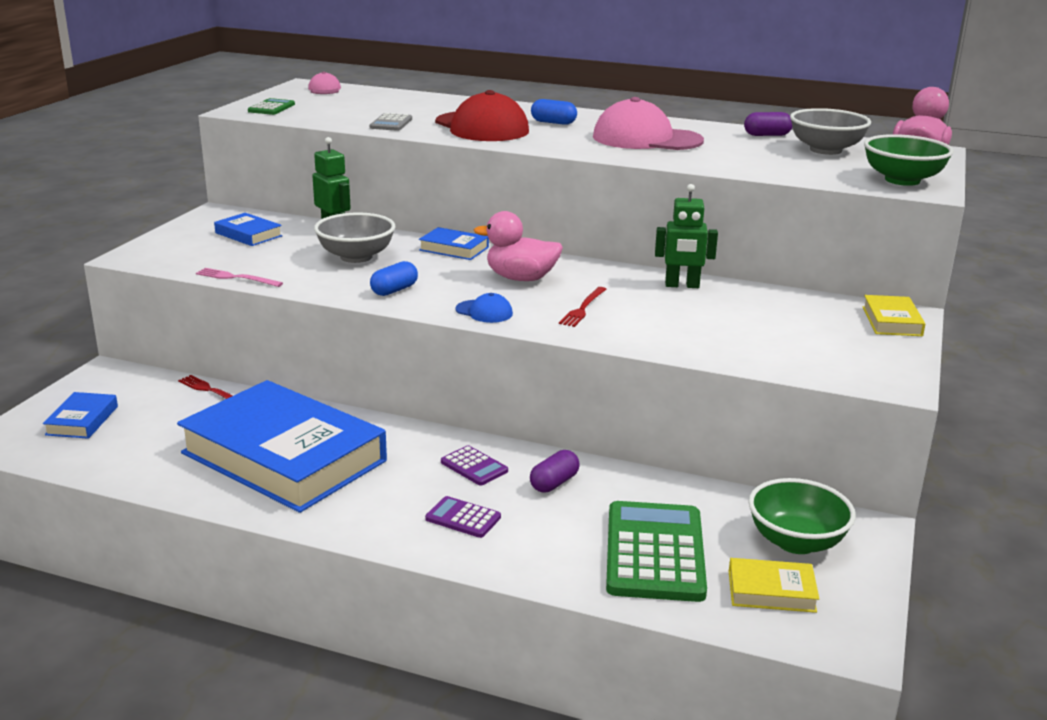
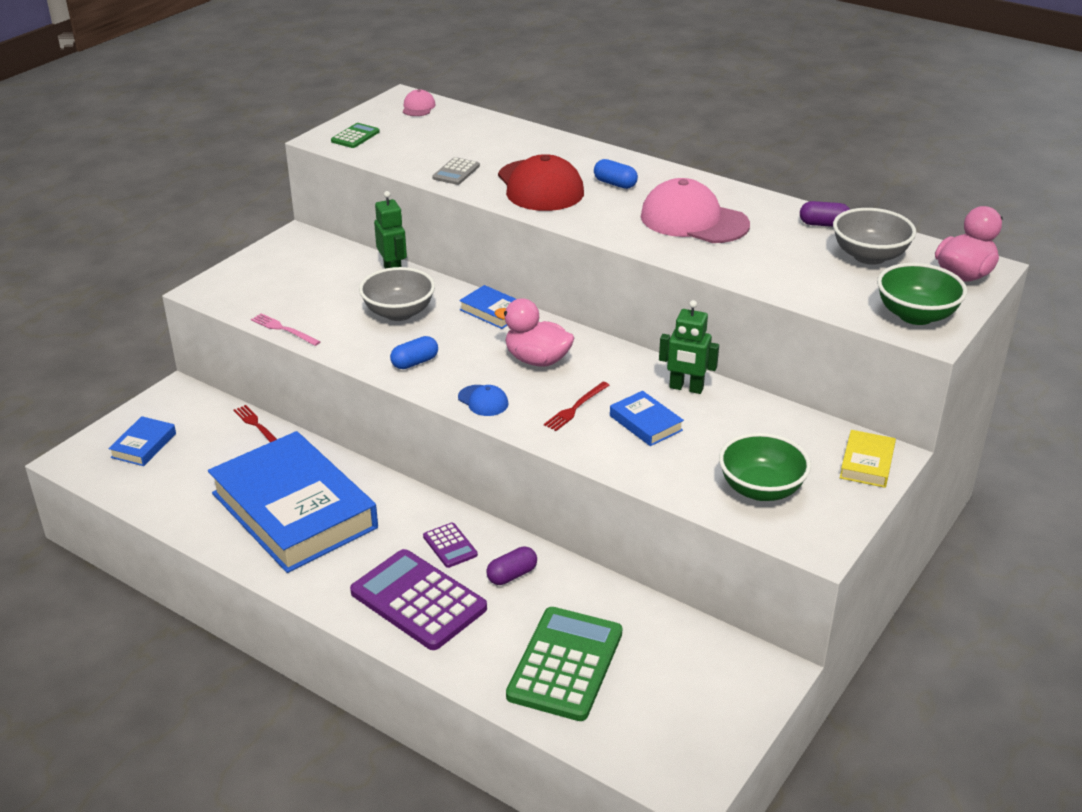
camera: 15 degrees right, 10 degrees up
(248, 234) = (314, 271): blue book -> blue book (646, 423)
(463, 518) = (418, 600): purple calculator -> purple calculator, size x2.13
(771, 591) = (647, 722): yellow book -> none
(796, 542) = (696, 674): green bowl -> green bowl (761, 489)

